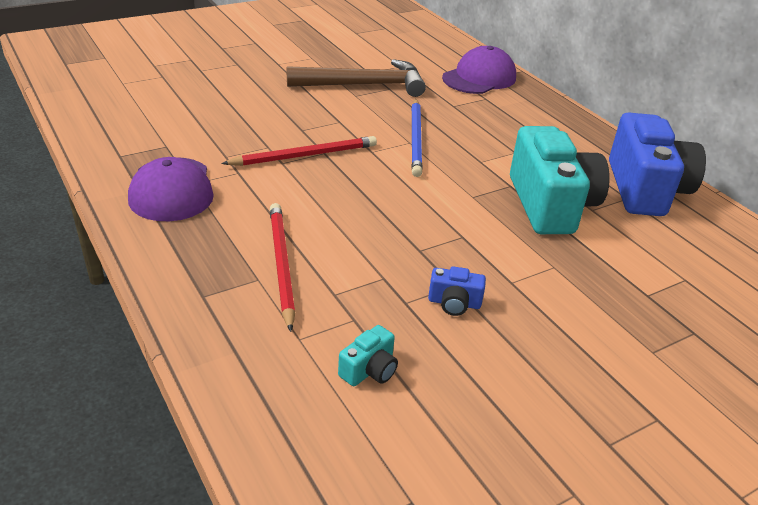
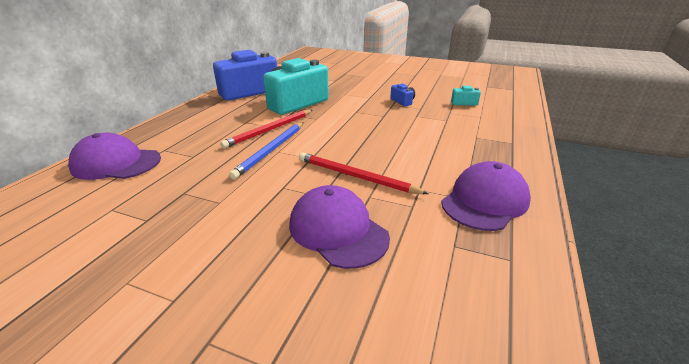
camera: 125 degrees left, 5 degrees down
(253, 118) = (337, 230): none -> purple cap
(281, 265) = (457, 136): red pencil -> red pencil (270, 130)
(364, 85) = (189, 207): brown hammer -> none
(416, 139) = (271, 150): blue pencil -> blue pencil turned 150 degrees clockwise

